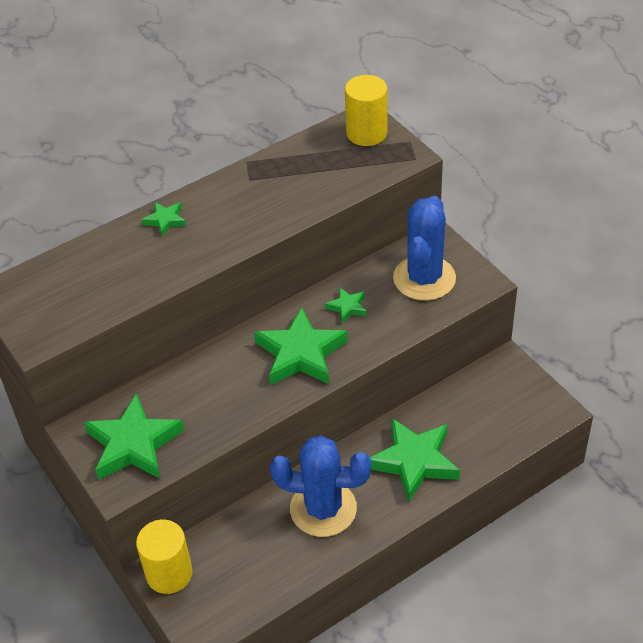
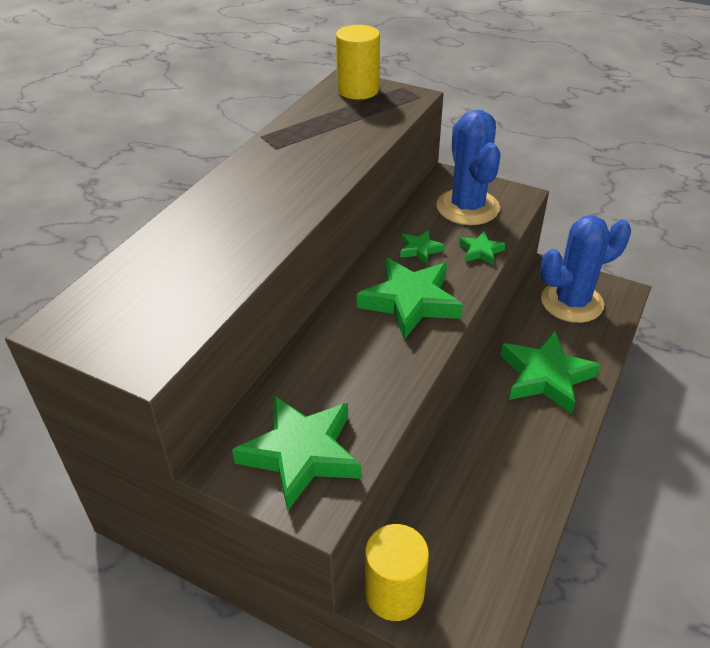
camera: 30 degrees left, 5 degrees down
(165, 220) = (214, 202): green star -> green star (481, 251)
(323, 509) = (500, 453): blue cactus -> blue cactus (571, 302)

